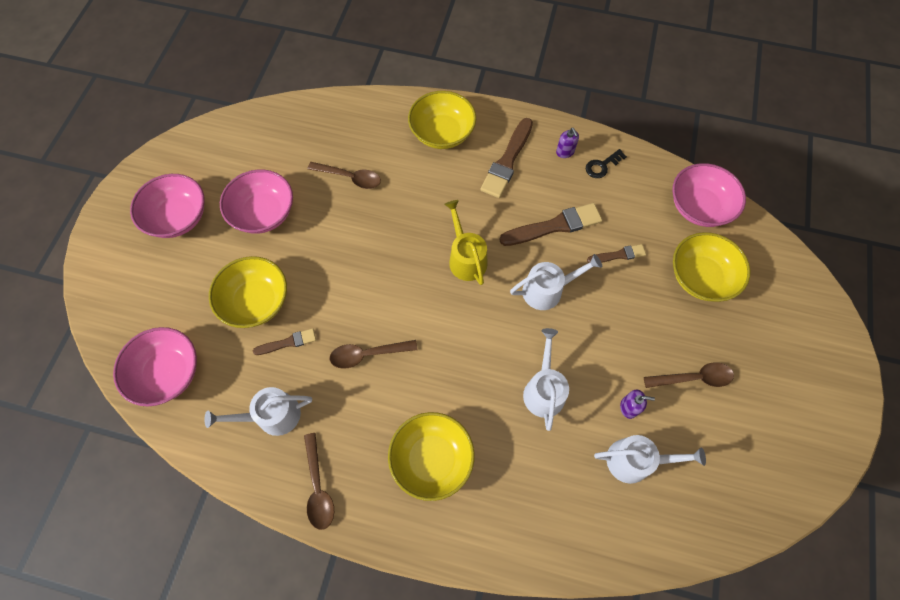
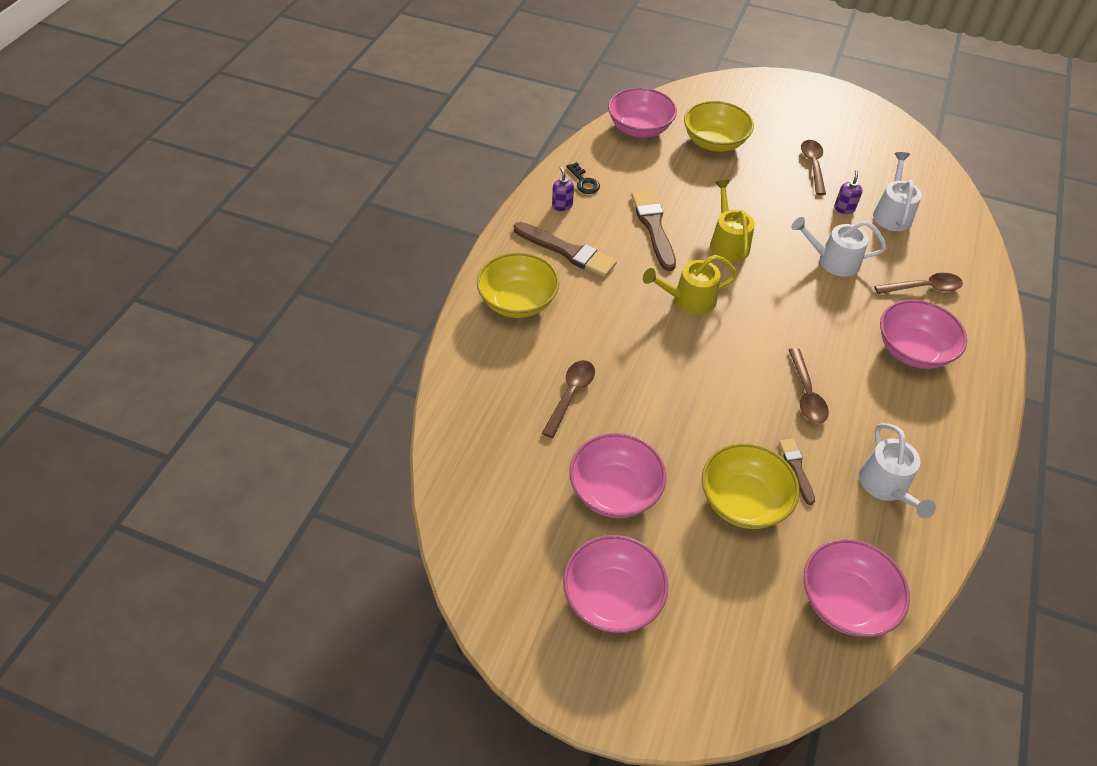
camera: 85 degrees left, 15 degrees down
(318, 487) = (957, 446): brown spoon -> brown spoon (923, 288)
(432, 459) = (913, 350): yellow bowl -> pink bowl
(547, 290) = (728, 243): white watering can -> yellow watering can
(565, 152) = (562, 205): purple soap dispenser -> purple soap dispenser turned 90 degrees counterclockwise
(618, 255) = (689, 188): brown brush -> none

